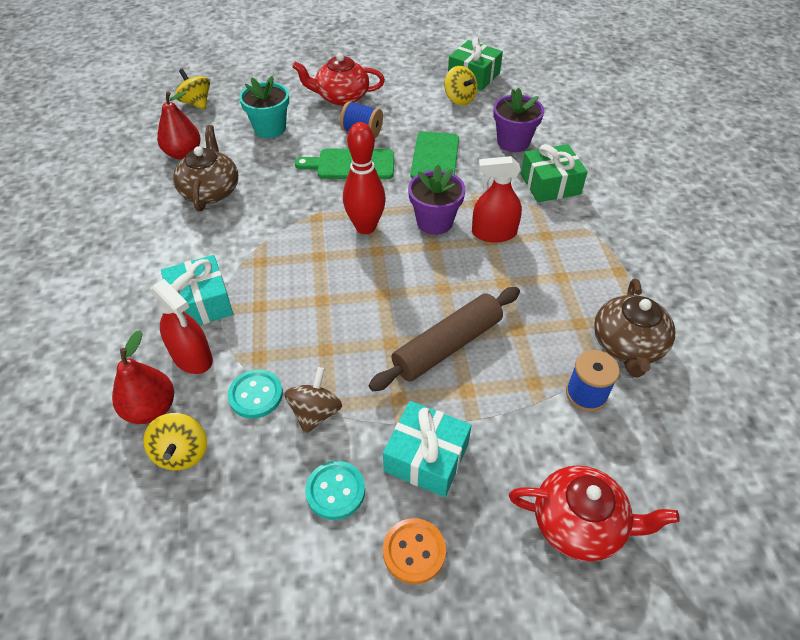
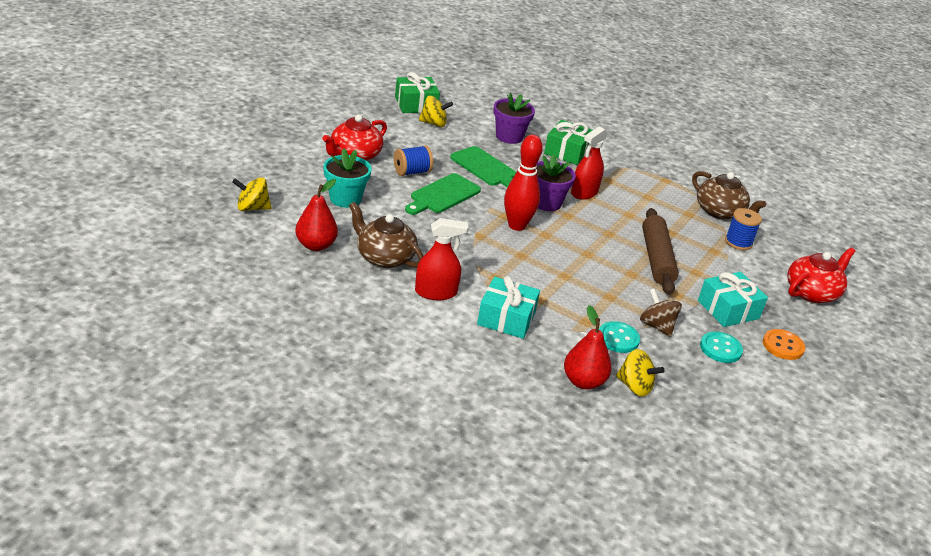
camera: 55 degrees left, 15 degrees down
(192, 357) = (555, 345): red spray bottle -> red spray bottle (436, 292)

